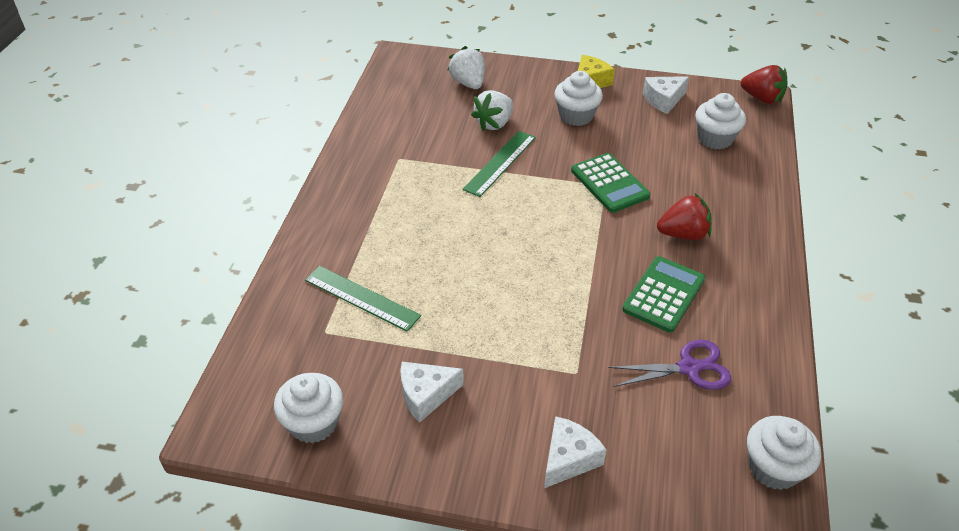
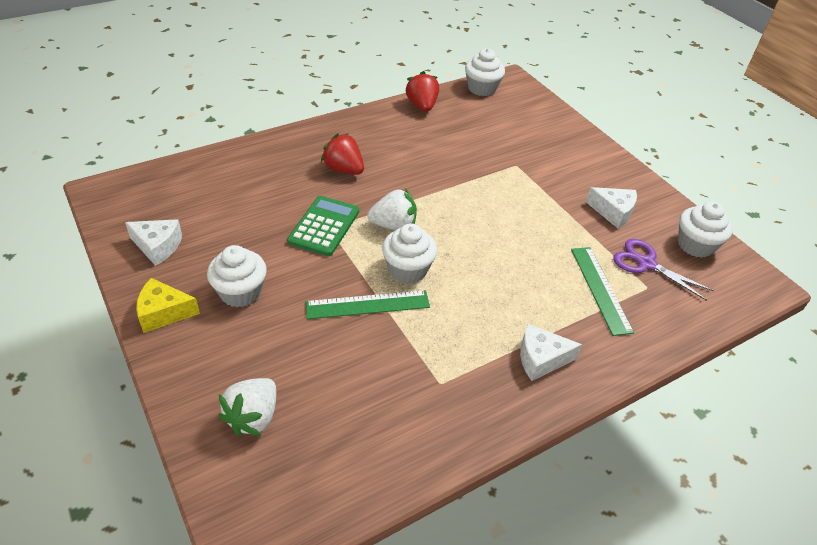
camera: 135 degrees left, 0 degrees up
(494, 123) = (311, 345): white strawberry -> white strawberry (394, 225)
(568, 459) = (568, 145): white cheese -> white cheese (541, 359)
(663, 294) = (412, 157): green calculator -> none
(688, 368) = (457, 129): purple scissors -> purple scissors (646, 264)
(715, 138) = (199, 195): white cupcake -> white cupcake (408, 269)
(762, 98) = (104, 189): red strawberry -> red strawberry (422, 106)

